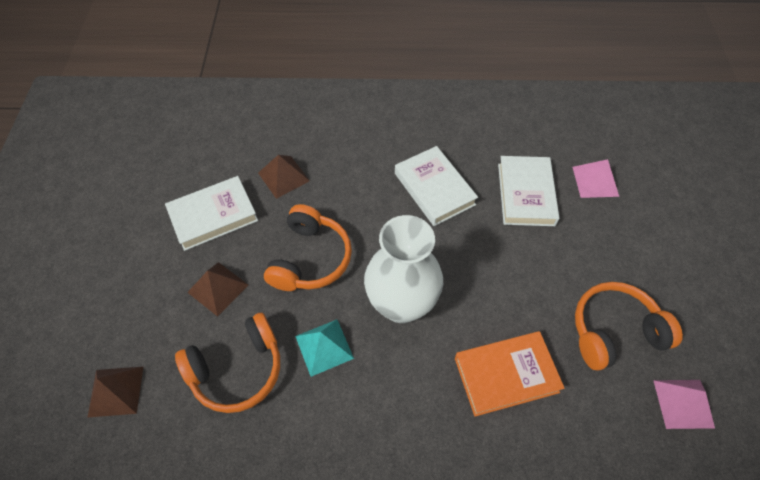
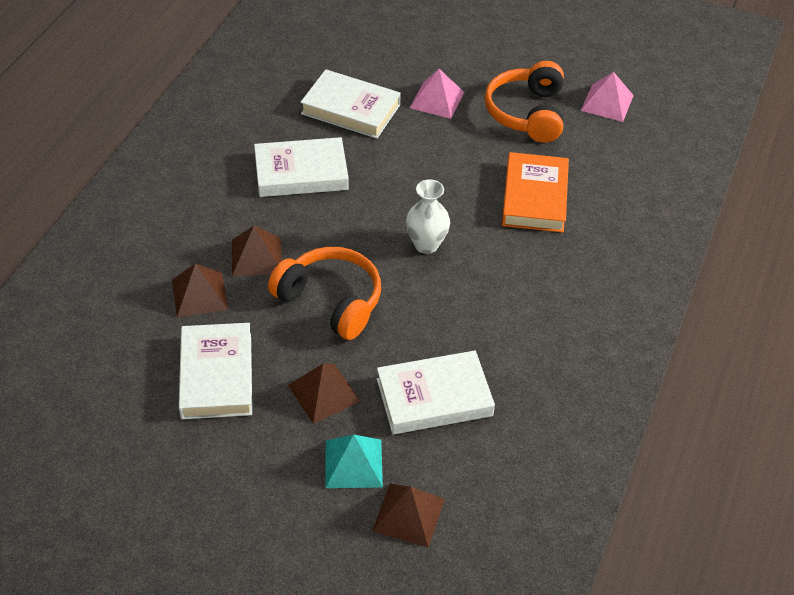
camera: 70 degrees left, 10 degrees down
(237, 369) = (434, 397): orange headphones -> white book
(324, 347) = (443, 319): turquoise pyramid -> turquoise pyramid (353, 463)
(334, 195) = (256, 256): none -> brown pyramid
(401, 304) = (426, 244): white vase -> white vase, size x0.54
(595, 181) = (366, 57): pink pyramid -> pink pyramid (437, 100)

